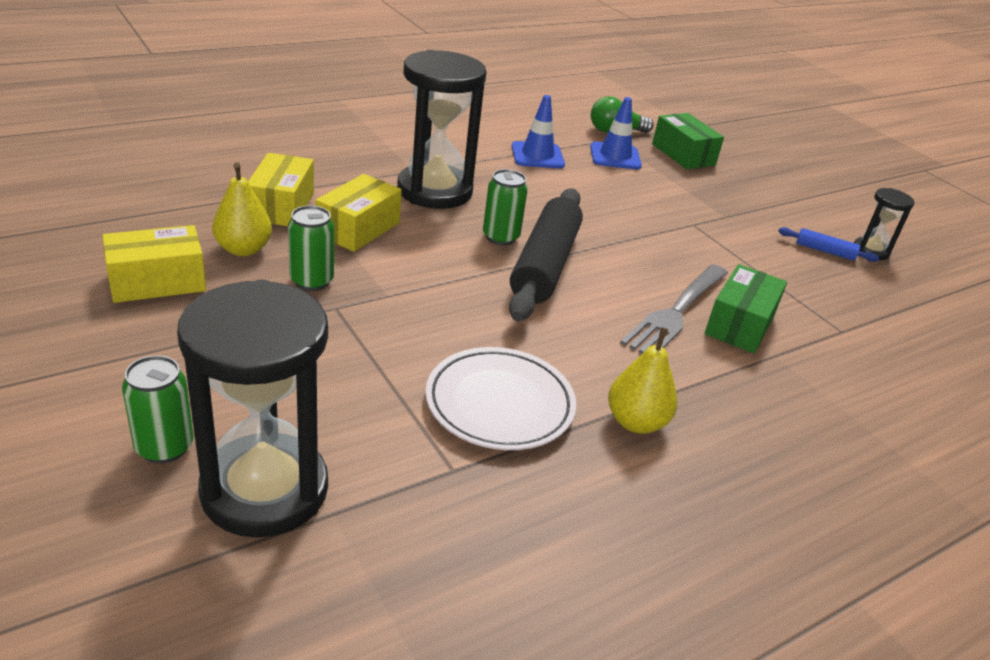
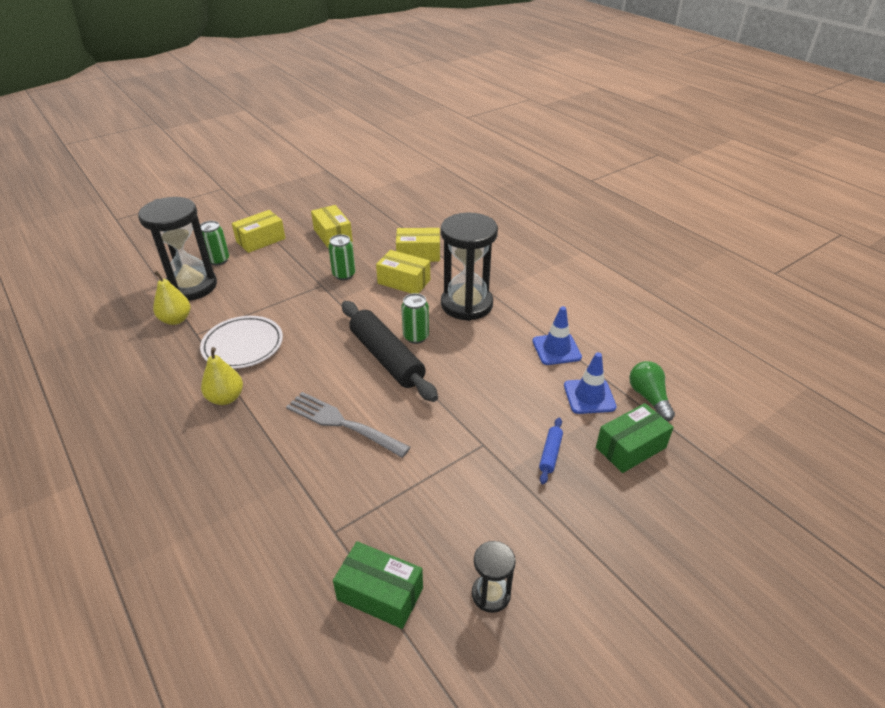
camera: 90 degrees right, 5 degrees up
(109, 378) = (261, 240): none -> yellow box
(243, 249) = (368, 251): yellow pear -> yellow pear (176, 319)
(545, 265) = (386, 358): black rolling pin -> black rolling pin turned 45 degrees clockwise
(740, 324) = (333, 460): green box -> green box (380, 594)
(825, 251) = (473, 546): blue rolling pin -> blue rolling pin (550, 454)

